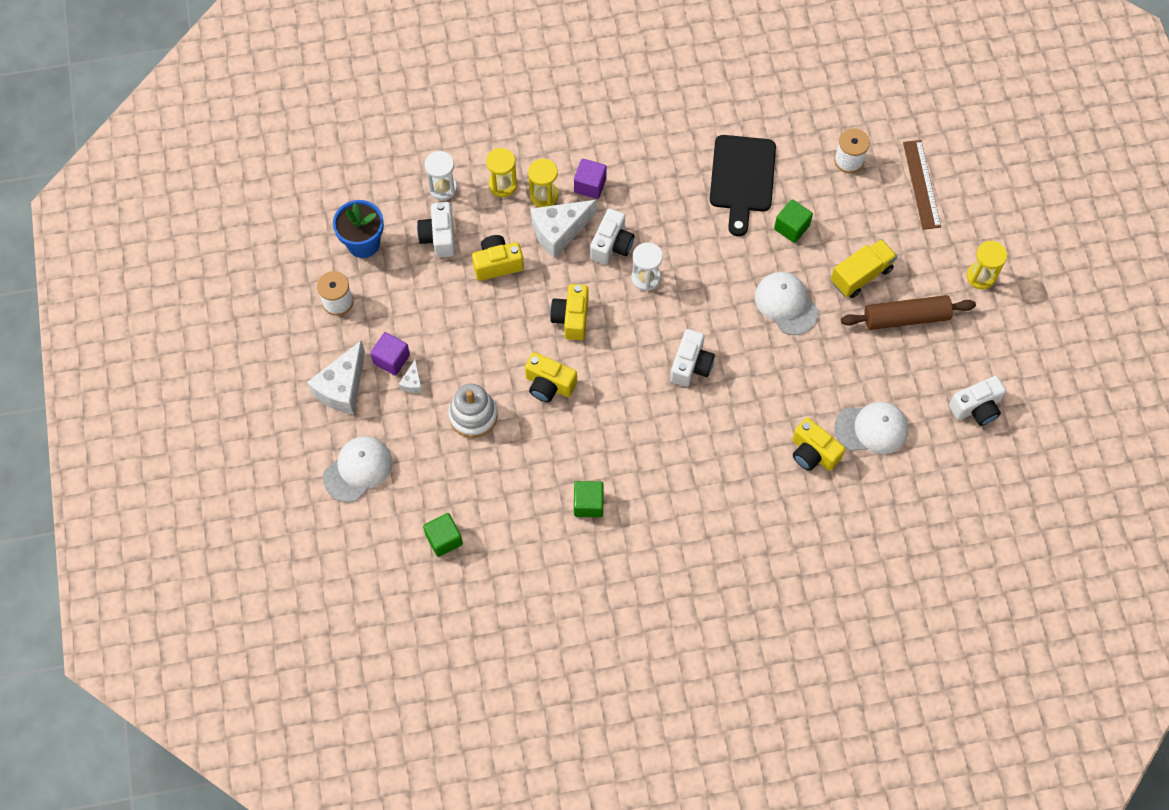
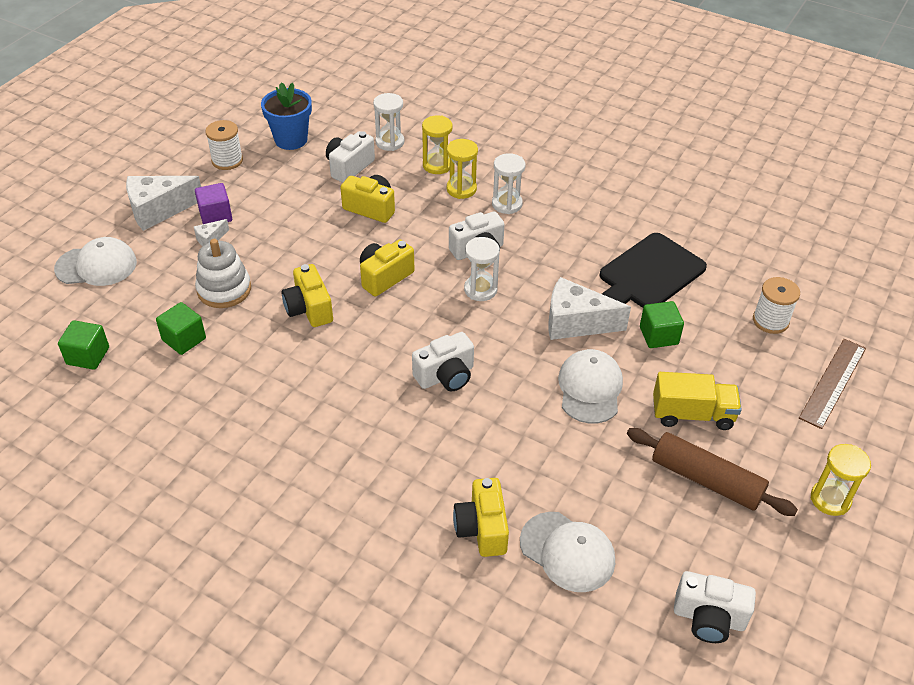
camera: 40 degrees right, 20 degrees down
(559, 232) = (445, 217): white cheese -> white cheese (575, 322)
(588, 504) = (229, 416): green cube -> green cube (184, 339)
(590, 185) = (507, 204): purple cube -> white hourglass

